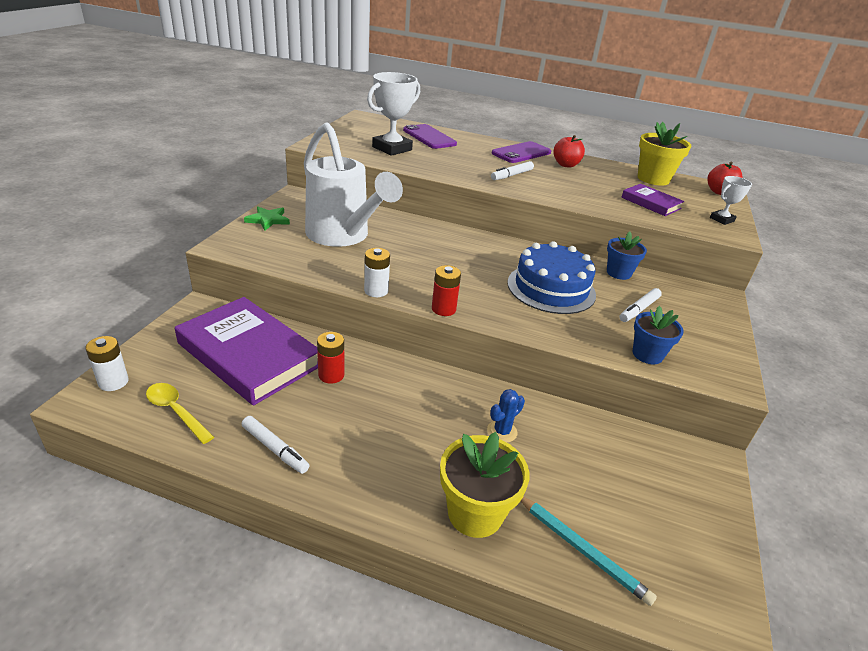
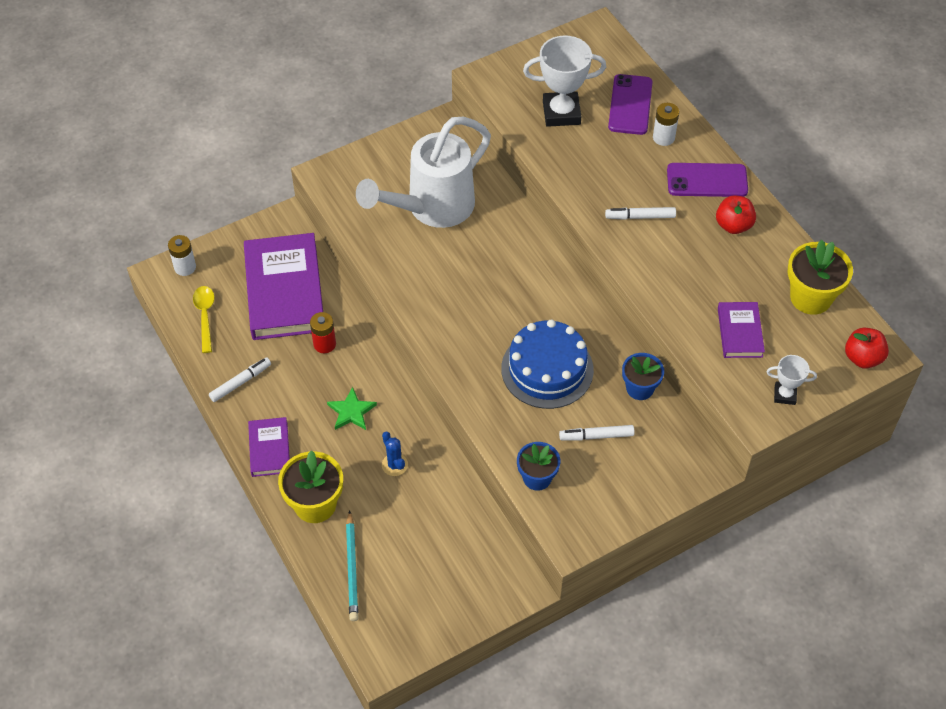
camera: 45 degrees right, 20 degrees up
(268, 220) = (387, 153): green star -> green star (351, 411)
(275, 448) = (240, 382): white marker -> white marker turned 120 degrees counterclockwise
(343, 237) = (431, 209): white watering can -> white watering can turned 45 degrees clockwise
(370, 491) = (269, 449): none -> purple book
(376, 291) = (395, 291): white battery -> white battery (663, 137)
(443, 309) = (427, 340): red battery -> none
(502, 431) = (394, 465): blue cactus -> blue cactus turned 60 degrees clockwise

